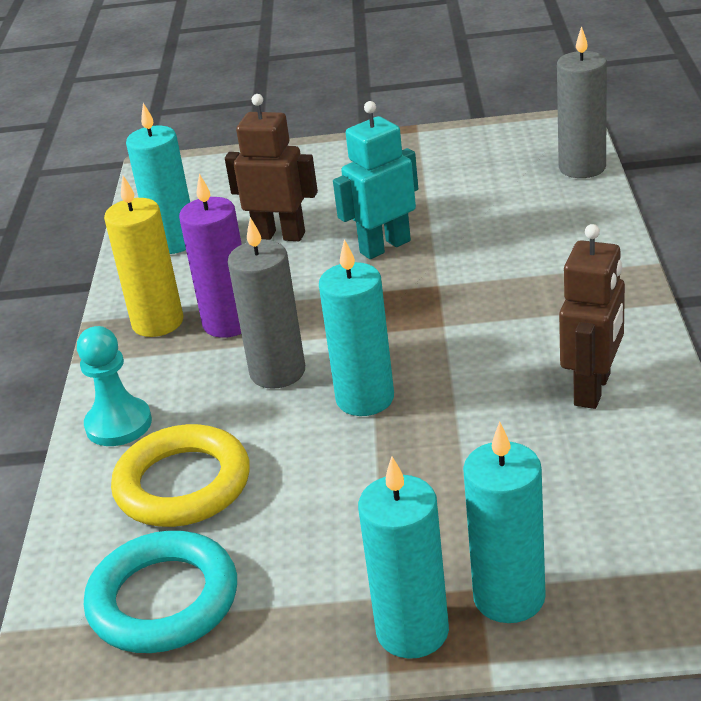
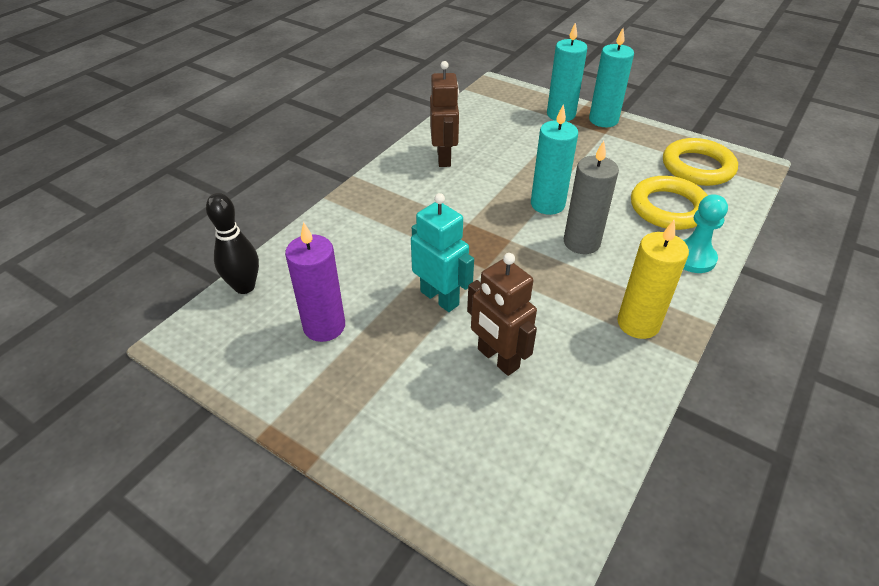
camera: 150 degrees left, 10 degrees up
(163, 600) = (697, 167): turquoise ring -> yellow ring
(173, 242) = (585, 410): turquoise candle -> none
(229, 323) = (589, 294): purple candle -> purple candle (324, 326)
(384, 246) = (440, 298): turquoise robot -> turquoise robot turned 135 degrees counterclockwise
(582, 168) = (244, 287): grey candle -> black bowling pin
(593, 389) = (444, 158): brown robot -> brown robot turned 120 degrees clockwise

